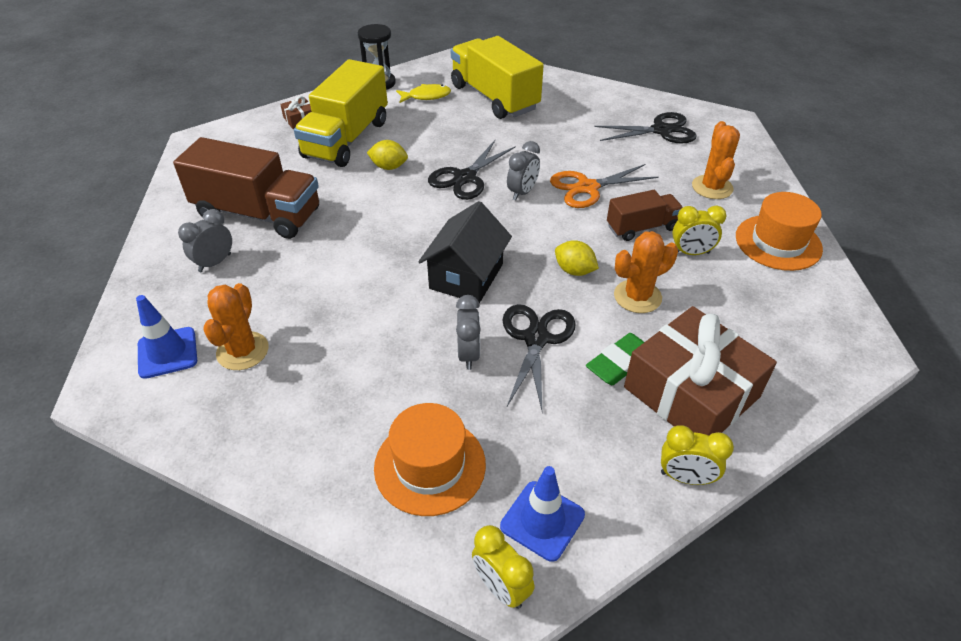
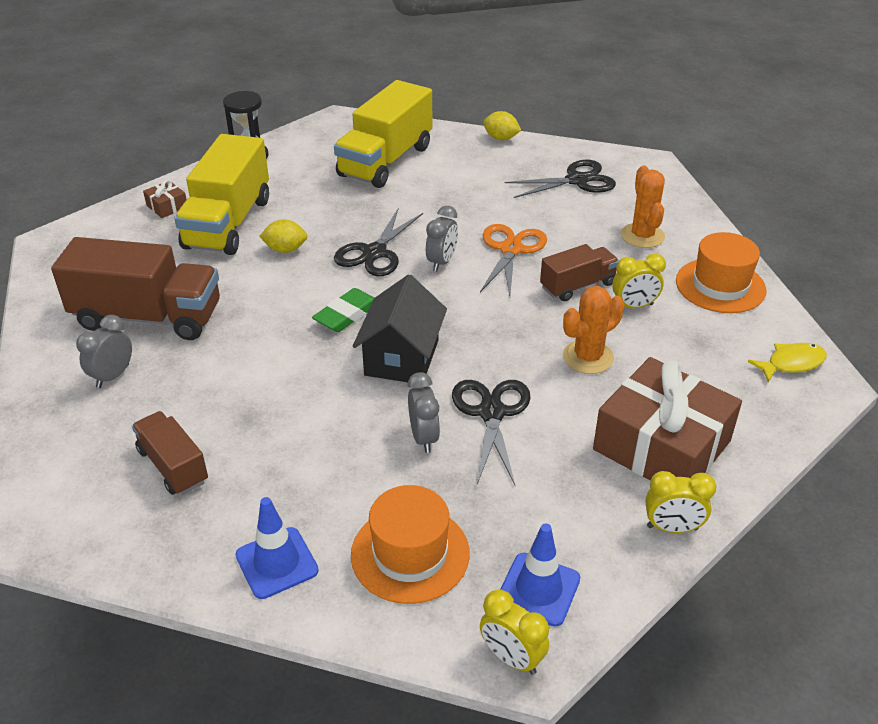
camera: 10 degrees left, 5 degrees down
(167, 353) = (86, 479): blue traffic cone -> blue traffic cone (277, 563)
(242, 351) = (173, 466): orange cactus -> brown truck
(426, 96) = (308, 166): yellow fish -> yellow fish (791, 363)
(494, 98) = (386, 161): yellow truck -> yellow truck turned 105 degrees counterclockwise
(574, 271) = (516, 338): yellow lemon -> yellow lemon (501, 138)
(587, 187) = (511, 249): orange scissors -> orange scissors turned 135 degrees clockwise
(620, 363) = (584, 426): green eraser -> green eraser (347, 314)

